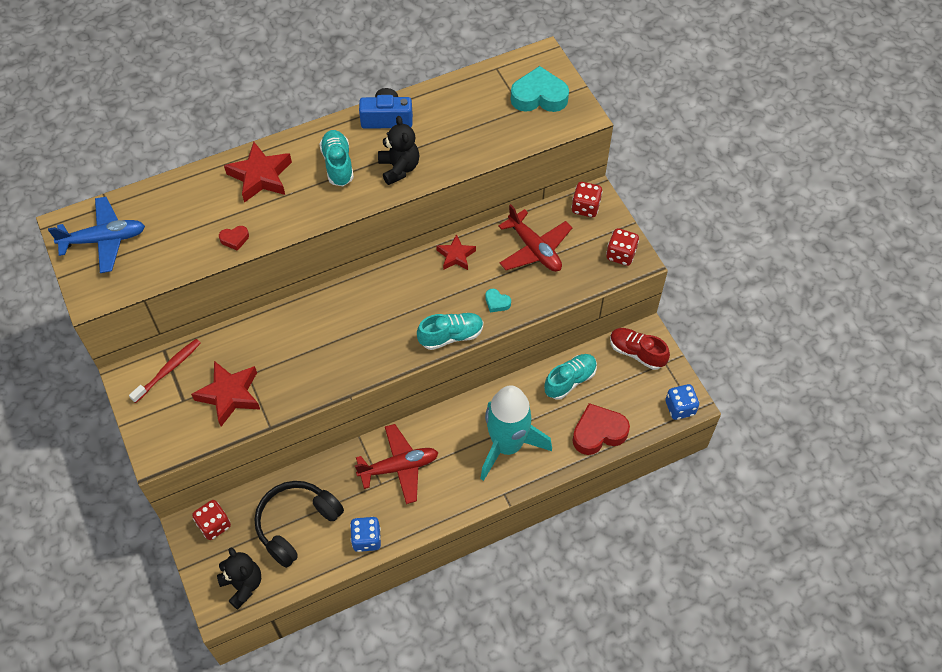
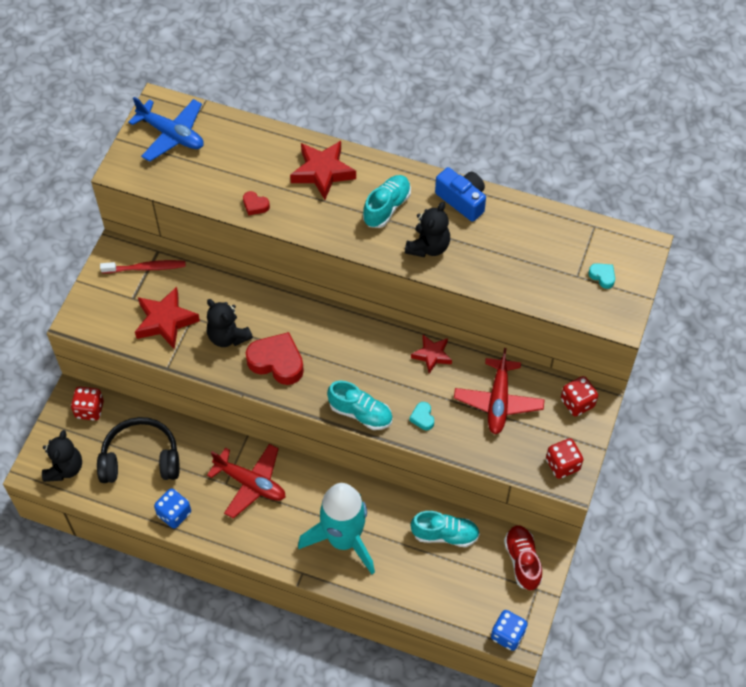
camera: 45 degrees right, 0 degrees up
(292, 365) = (228, 336): none -> black teddy bear
(539, 96) = (602, 276): turquoise heart -> turquoise heart, size x0.47
(598, 432) = (422, 594): red heart -> red heart (277, 362)

